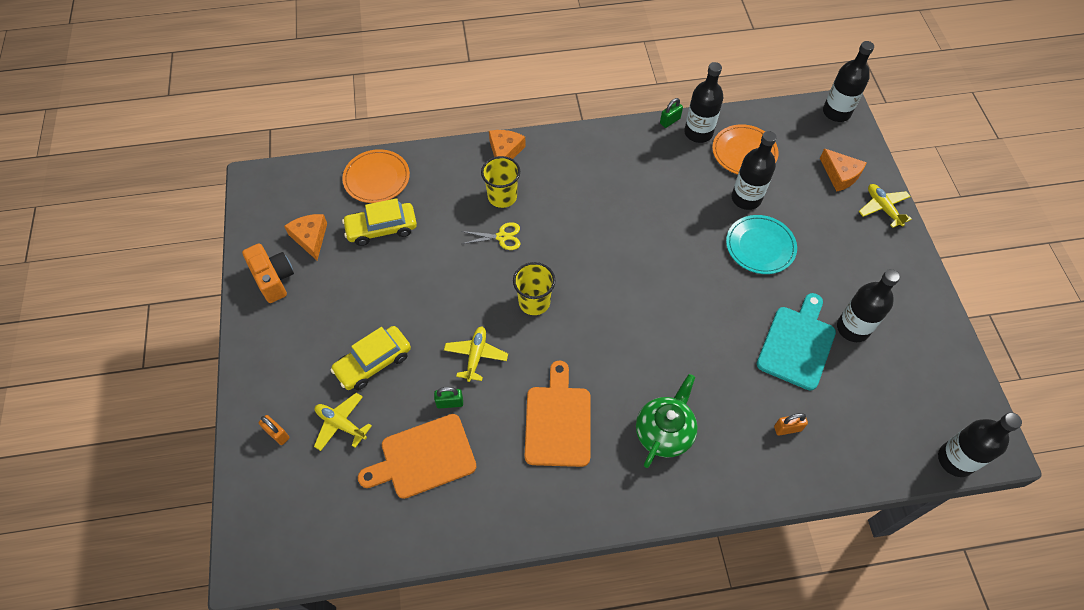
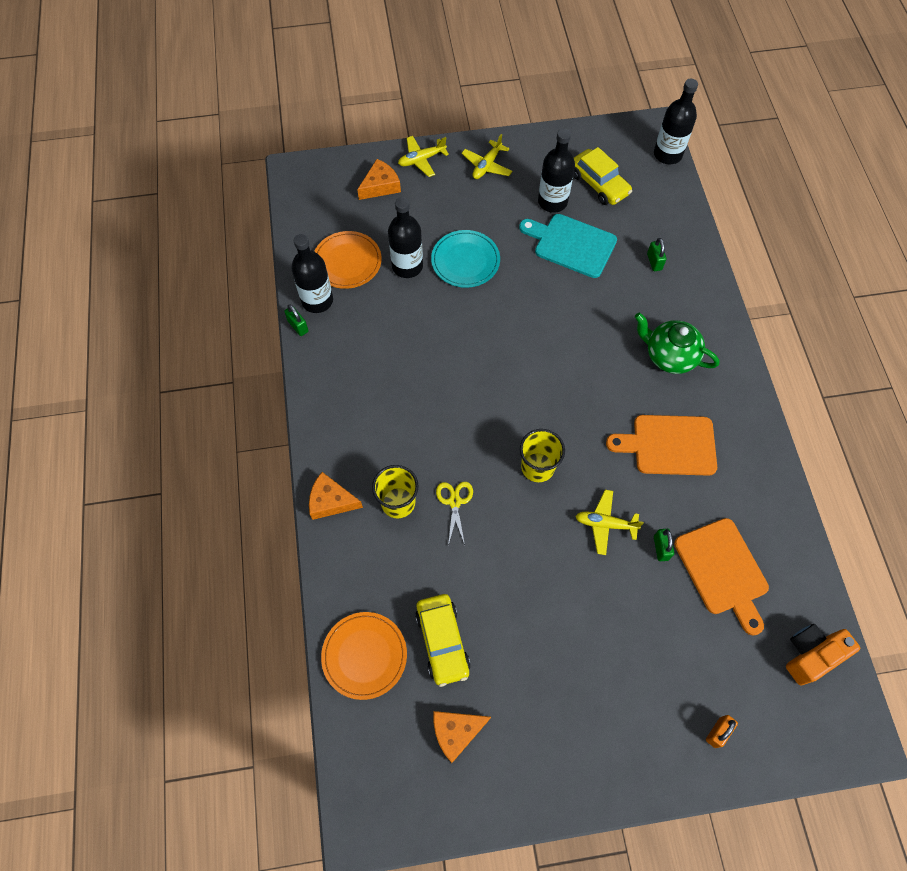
camera: 90 degrees left, 5 degrees up
(273, 279) = (518, 772): orange camera -> orange camera (810, 655)
(341, 424) = (698, 660): yellow plane -> yellow plane (487, 165)
(373, 363) = (622, 633): yellow car -> yellow car (599, 184)
(787, 428) = (654, 262): orange padlock -> green padlock
(836, 112) = (300, 177): black bottle -> none

